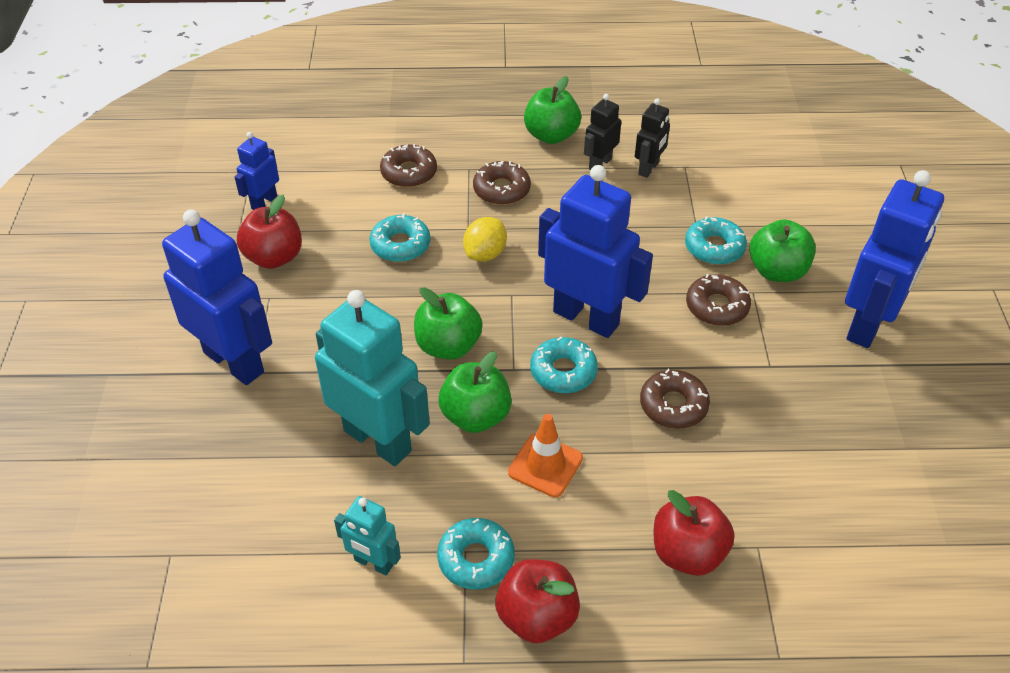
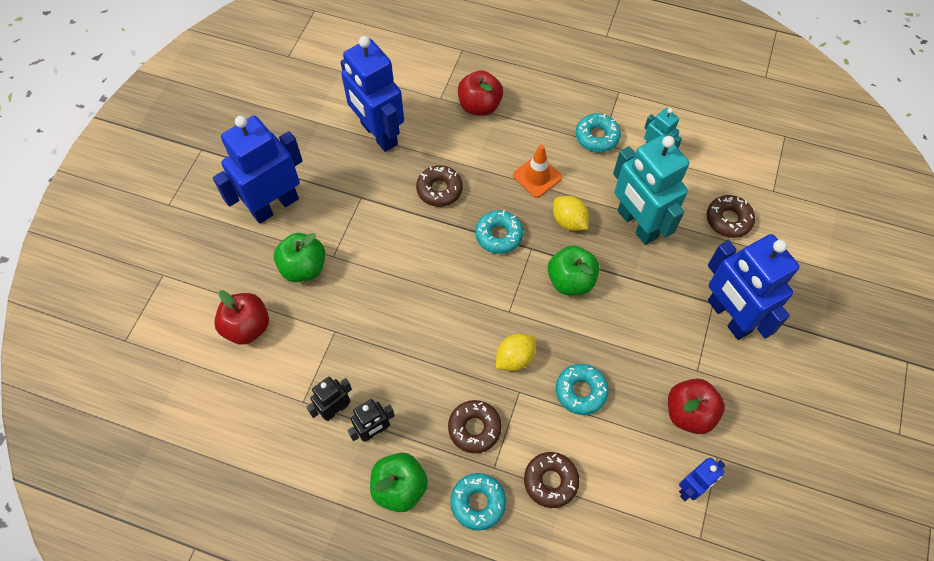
camera: 160 degrees left, 15 degrees up
(475, 416) = (569, 221): green apple -> yellow lemon
(537, 617) = (574, 100): red apple -> red apple (247, 327)
(586, 318) = (463, 273): blue robot -> blue robot (378, 134)
(714, 248) = (335, 304): turquoise donut -> turquoise donut (478, 503)
(717, 306) = (366, 252): brown donut -> brown donut (728, 220)

